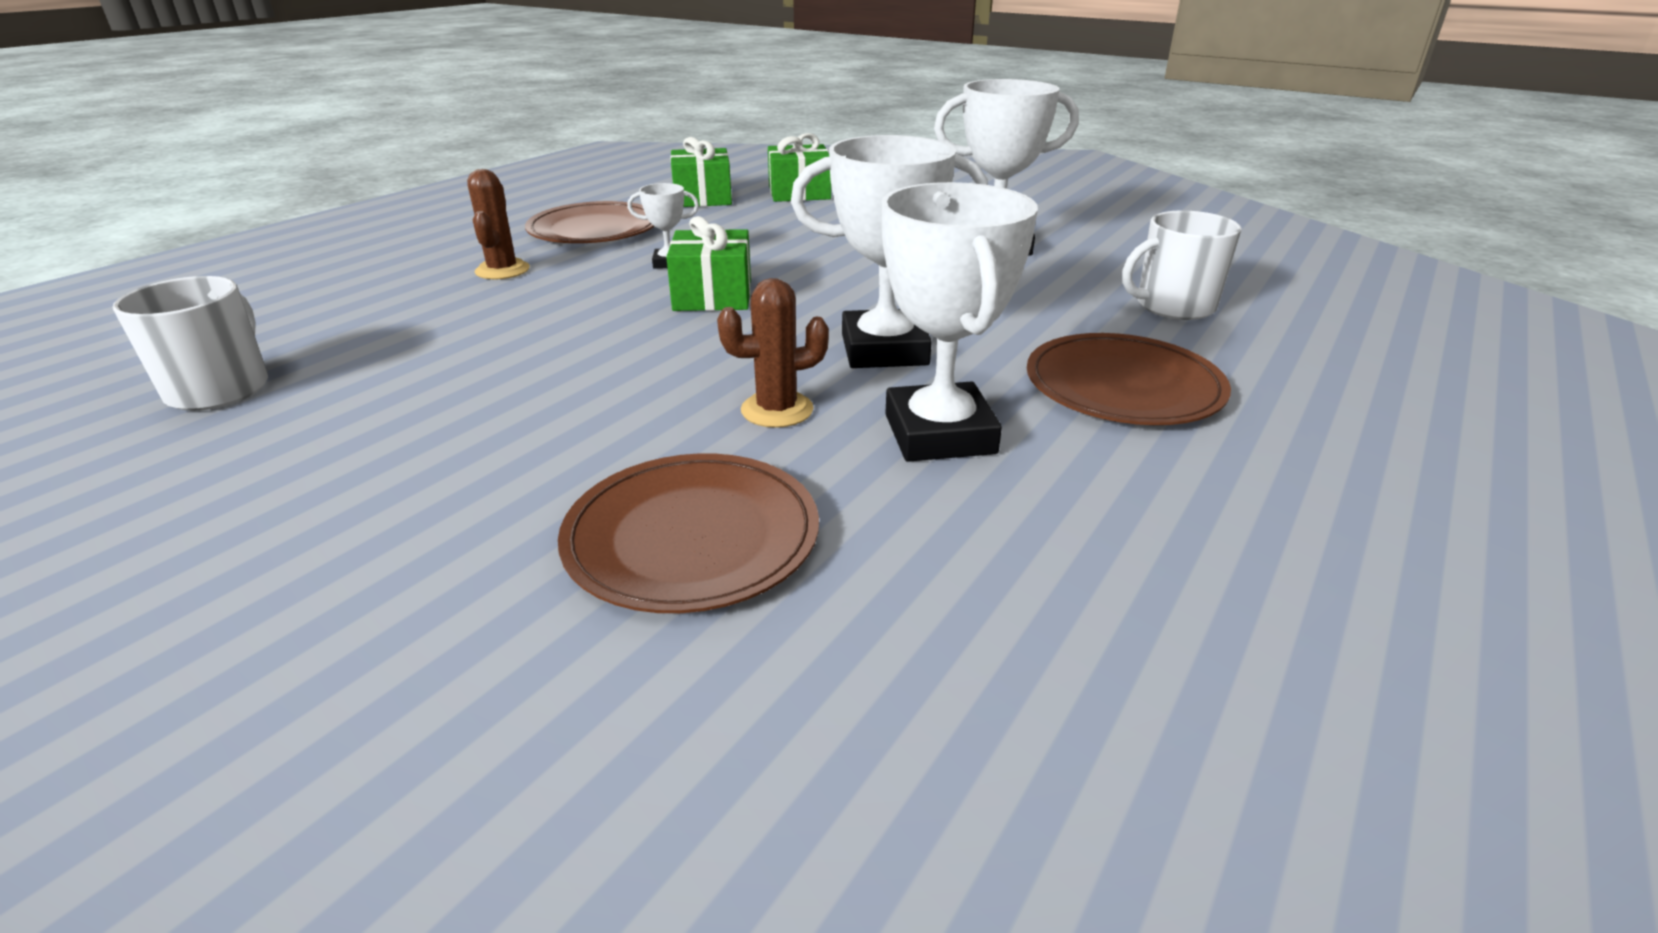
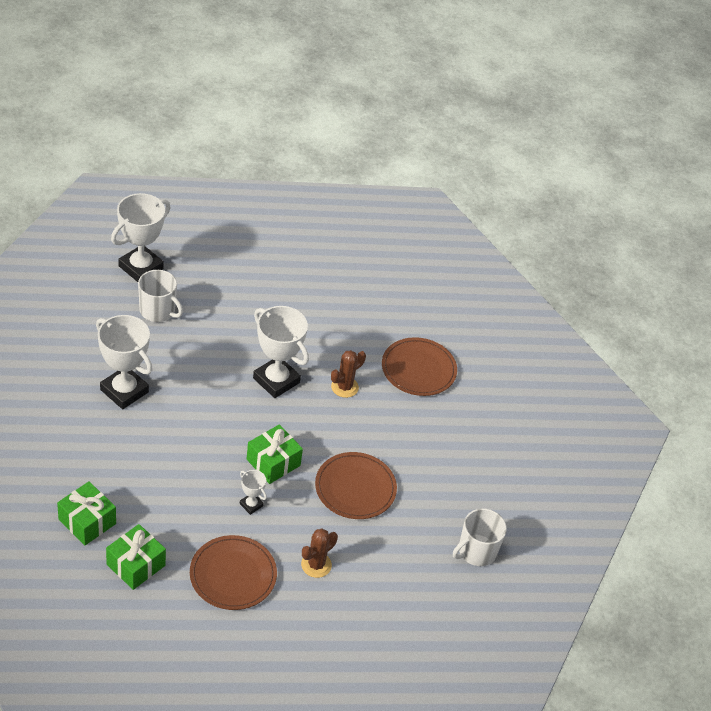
camera: 135 degrees left, 15 degrees up
(777, 410) = (344, 387): brown cactus -> brown cactus turned 75 degrees counterclockwise
(939, 434) = (323, 342): white trophy -> white trophy (141, 267)
(1123, 386) = (249, 309): brown plate -> brown plate (355, 488)

